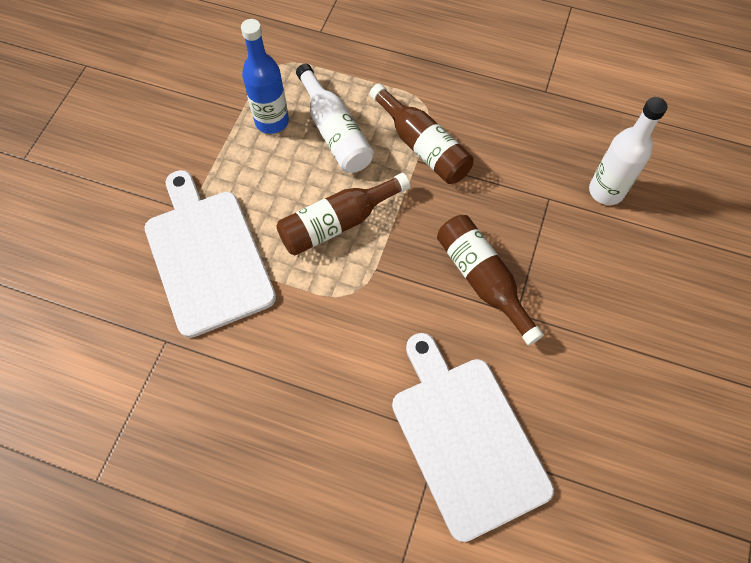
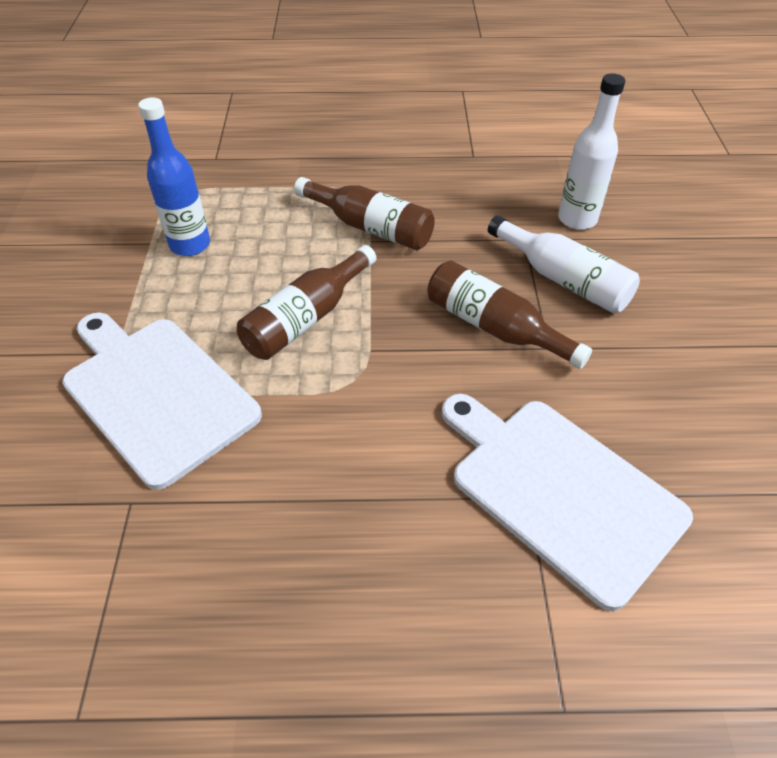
camera: 20 degrees left, 15 degrees down
(335, 132) = (268, 237): white bottle -> white bottle (563, 279)

